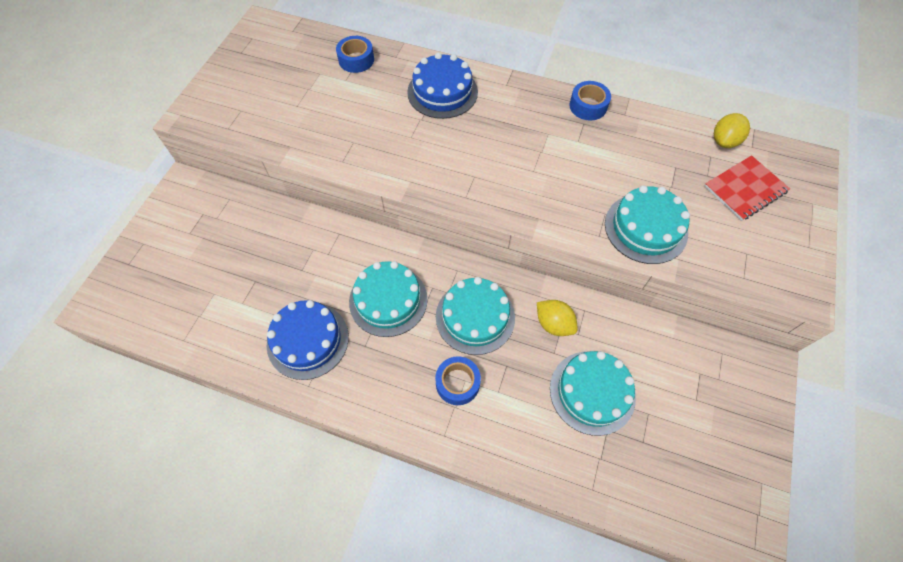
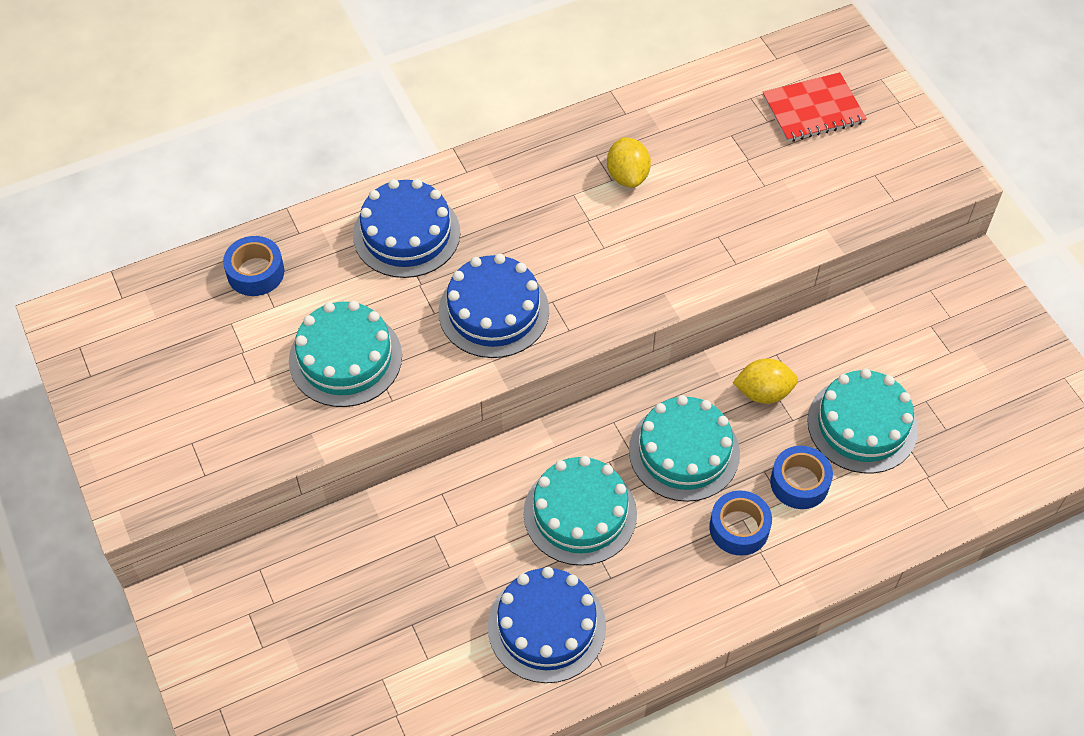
camera: 45 degrees left, 5 degrees down
(439, 158) = (493, 311): none -> blue cake
(588, 106) = (579, 131): blue tape -> blue tape (799, 482)
(645, 228) = (768, 221): turquoise cake -> turquoise cake (345, 358)
(724, 141) = (747, 72): yellow lemon -> yellow lemon (627, 176)
(745, 189) = (813, 110): red notebook -> red notebook turned 60 degrees clockwise

